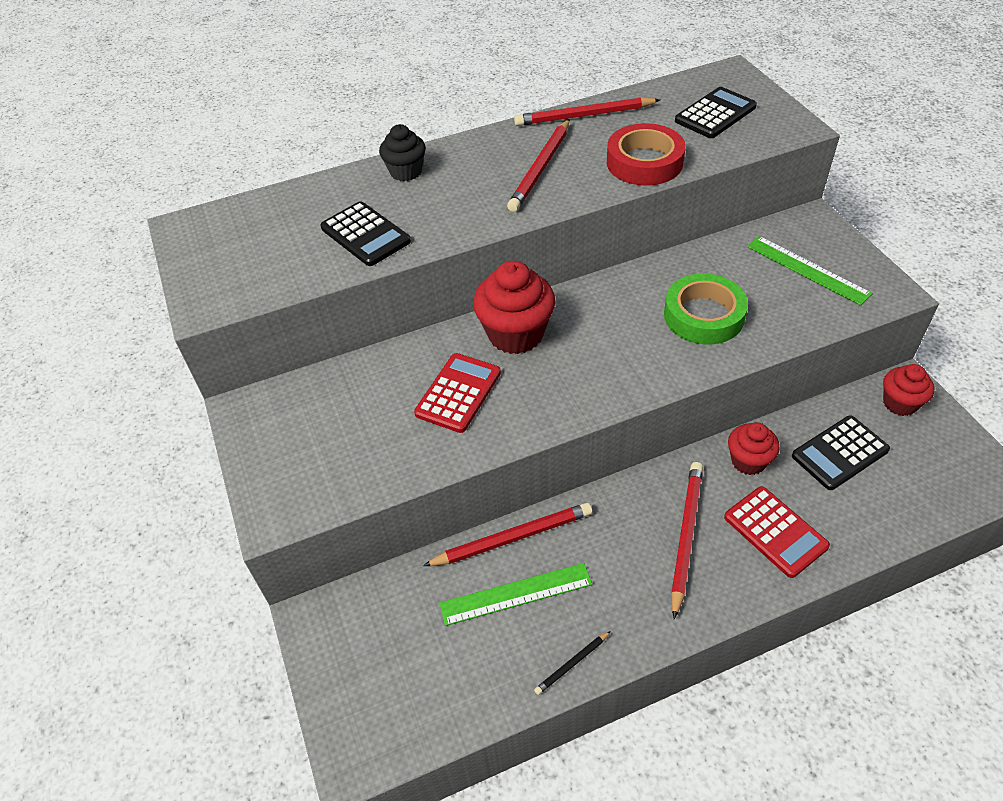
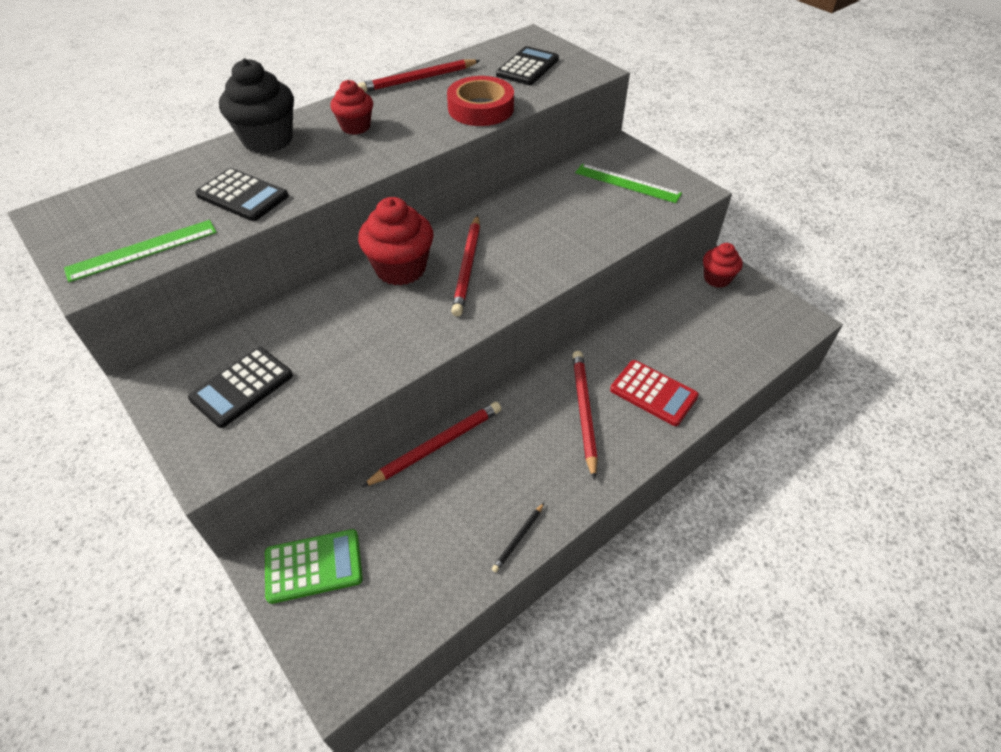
camera: 20 degrees left, 0 degrees up
(356, 638) = (314, 566): none -> green calculator
(406, 172) = (268, 140): black cupcake -> black cupcake, size x1.65
(458, 393) = (362, 325): red calculator -> none
(516, 594) = (453, 492): green ruler -> green ruler (142, 250)
(540, 168) = (392, 123): red pencil -> red pencil (467, 267)
(703, 315) = (556, 229): green tape -> none
(748, 461) = (616, 343): red cupcake -> red cupcake (355, 127)
(840, 453) = (684, 323): black calculator -> black calculator (242, 387)

